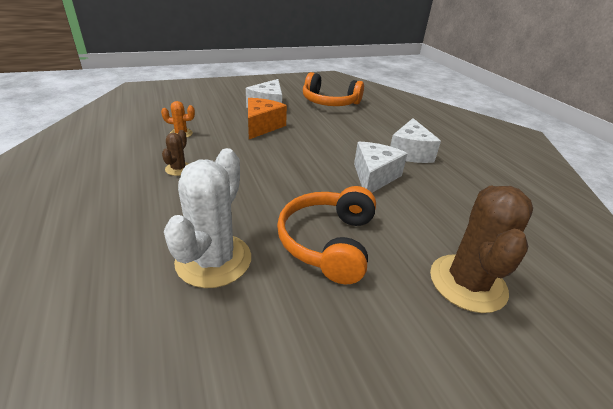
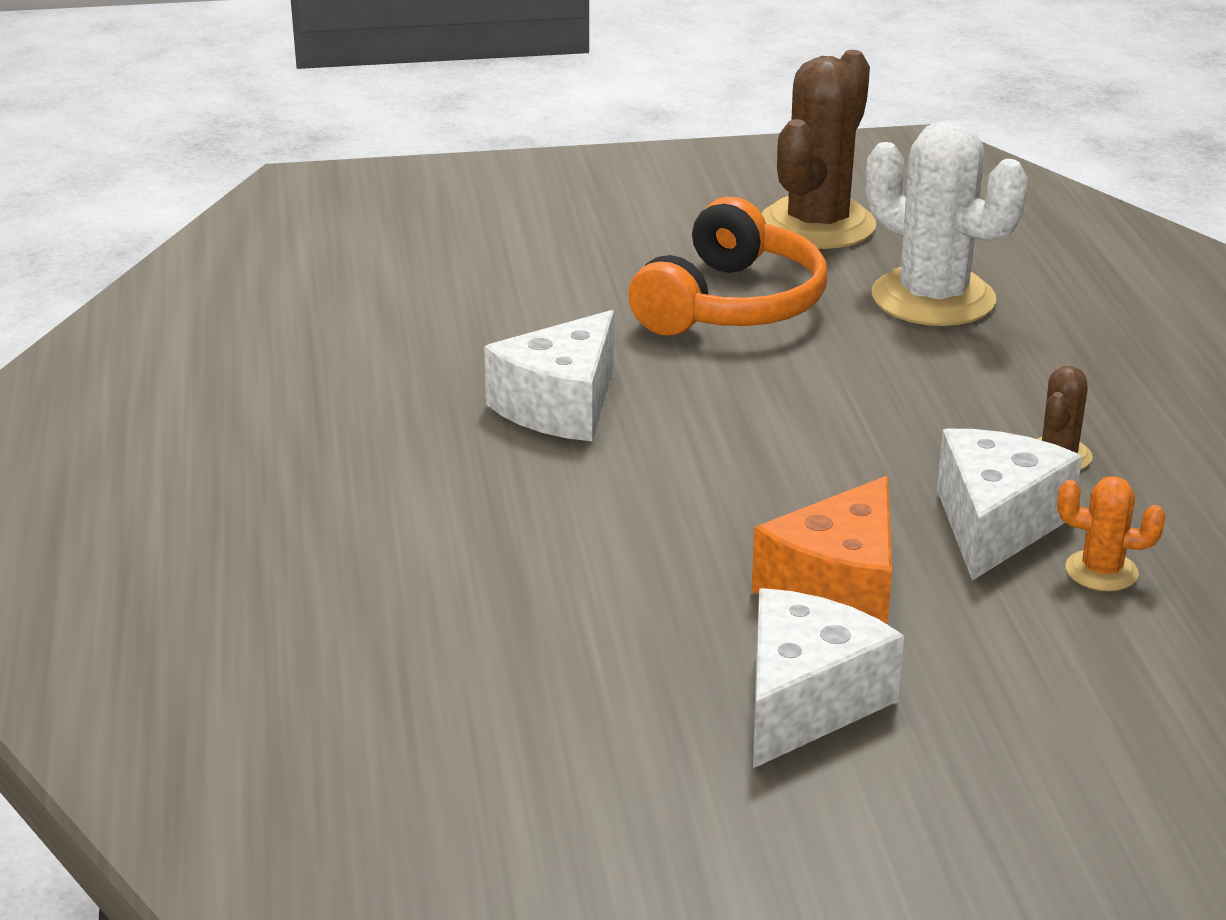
camera: 165 degrees left, 5 degrees down
(213, 260) = (933, 298): white cactus -> white cactus turned 75 degrees counterclockwise
(329, 102) = (524, 721): orange headphones -> none
(409, 152) = (399, 464): white cheese -> white cheese (995, 524)
(467, 283) = (530, 246): brown cactus -> brown cactus (817, 225)

